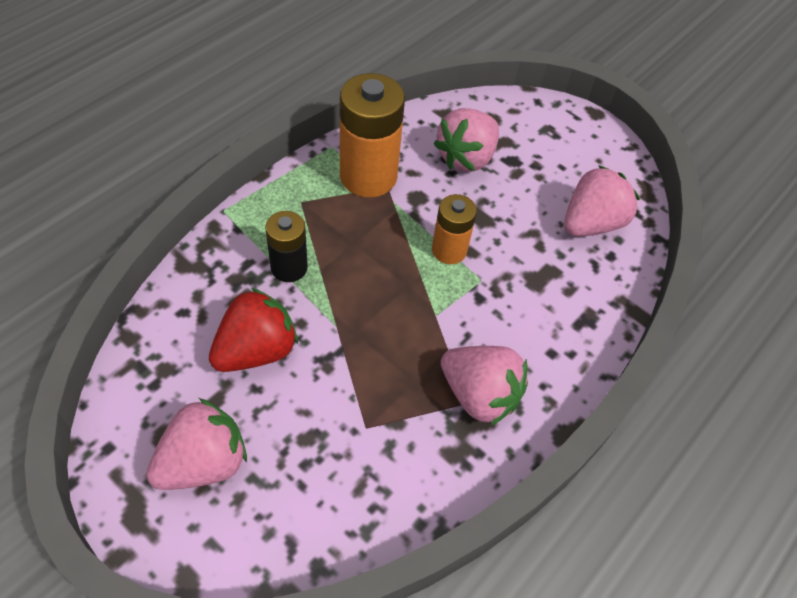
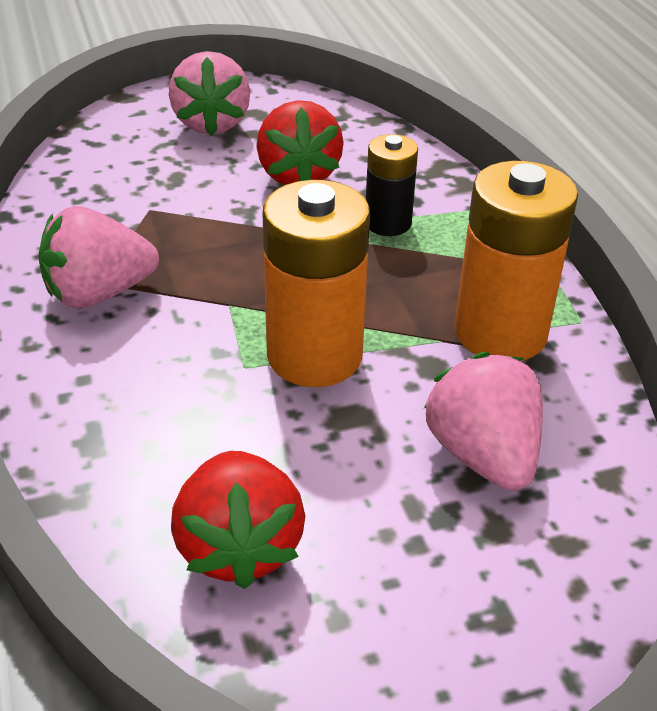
camera: 125 degrees right, 15 degrees down
(449, 250) = (314, 356): orange battery -> orange battery, size x1.72
(591, 223) = (239, 546): pink strawberry -> red strawberry

